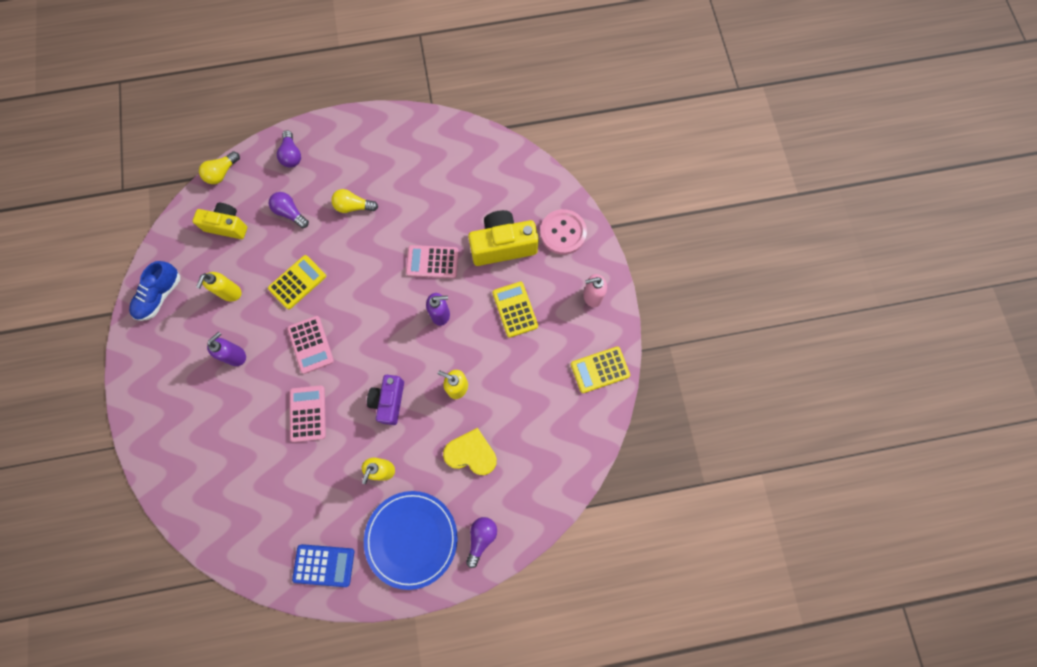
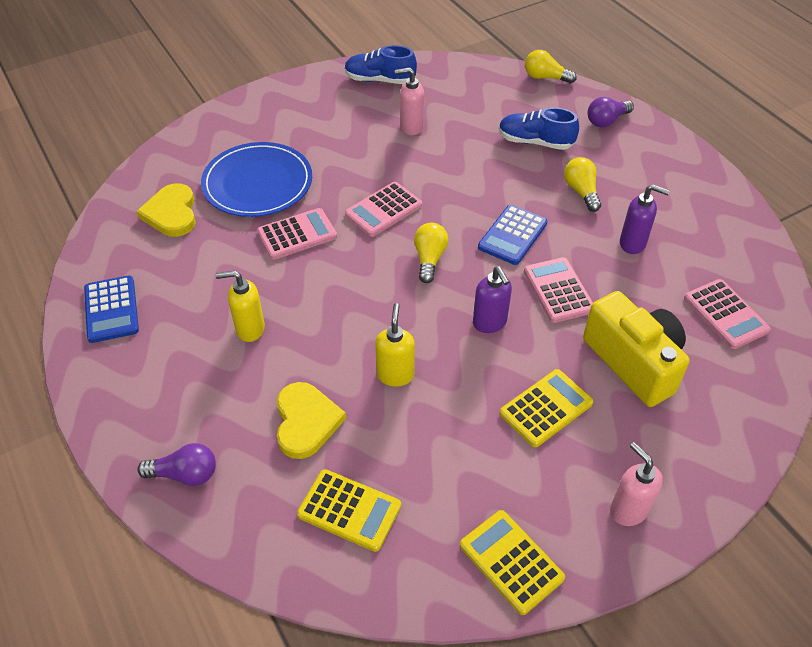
camera: 70 degrees right, 25 degrees down
(227, 226) = (487, 100): yellow camera -> none
(230, 293) = (411, 127): yellow soap dispenser -> pink soap dispenser
(236, 355) = (341, 154): purple soap dispenser -> purple soap dispenser (633, 244)
(242, 502) = (171, 213): none -> yellow heart
(290, 213) = (535, 142): purple light bulb -> blue shoe
(297, 282) = (454, 174): yellow calculator -> yellow calculator (349, 510)
(371, 331) = (429, 259): none -> yellow light bulb
(374, 268) = (512, 235): none -> blue calculator
(389, 401) = (344, 306): purple camera -> none
(411, 538) = (165, 390): blue plate -> blue plate (257, 183)
(490, 177) = (725, 314): none -> pink calculator
(563, 233) = (706, 434): pink button -> none

